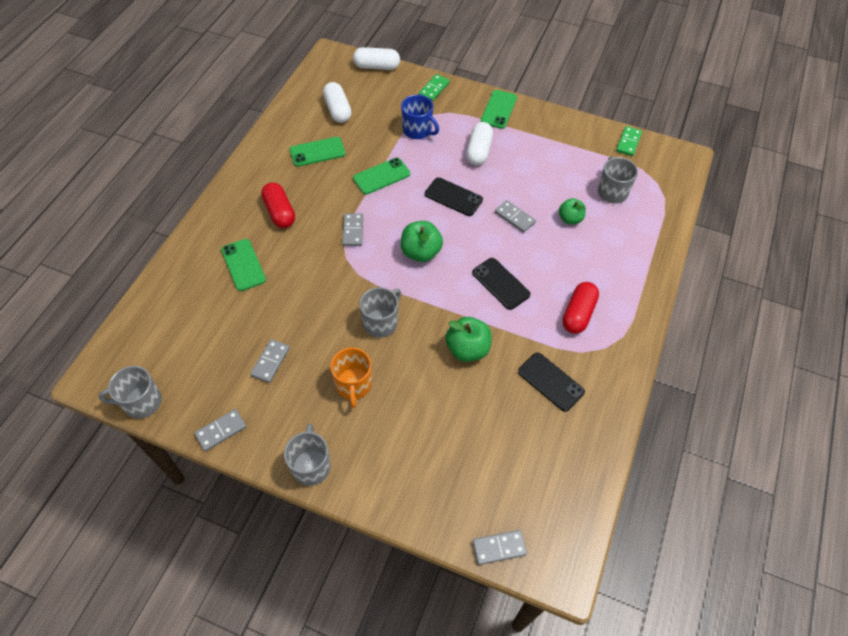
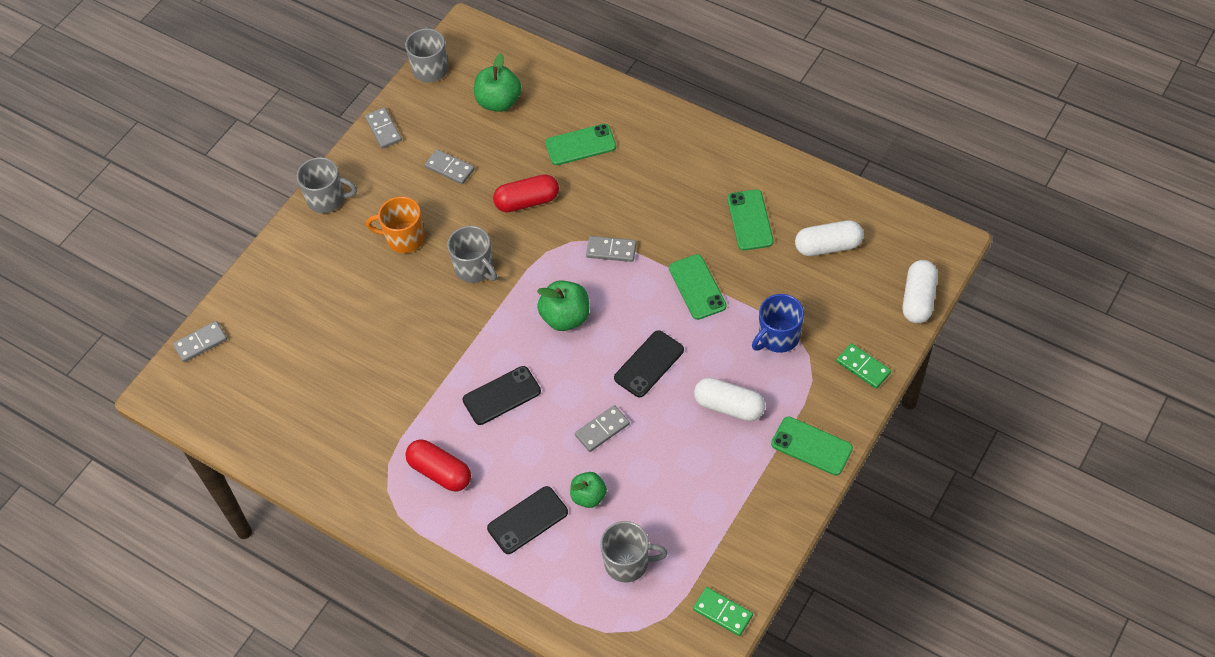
camera: 105 degrees right, 0 degrees up
(280, 212) = (653, 179): red capsule -> red capsule (527, 201)
(467, 349) = (421, 348): green apple -> green apple (499, 102)
(499, 548) = (200, 343): grey domino -> grey domino turned 60 degrees clockwise
(550, 381) = (359, 423): black phone -> black phone (527, 520)

